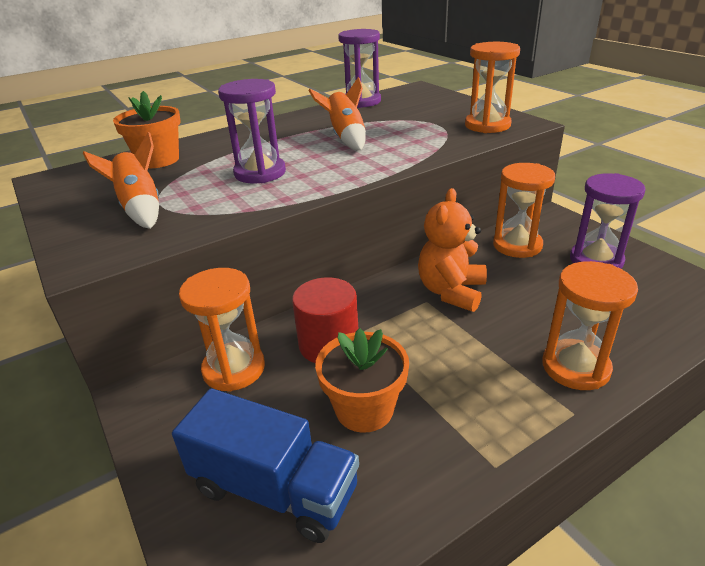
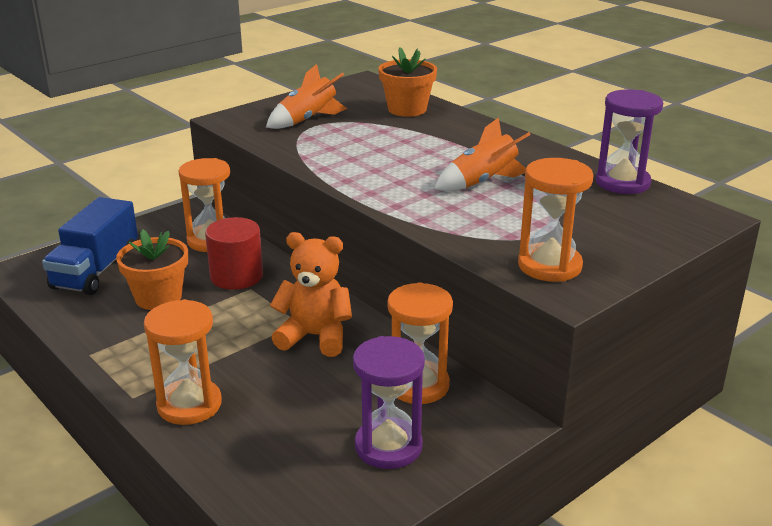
camera: 80 degrees right, 5 degrees down
(260, 173) = (379, 152): purple hourglass -> none

